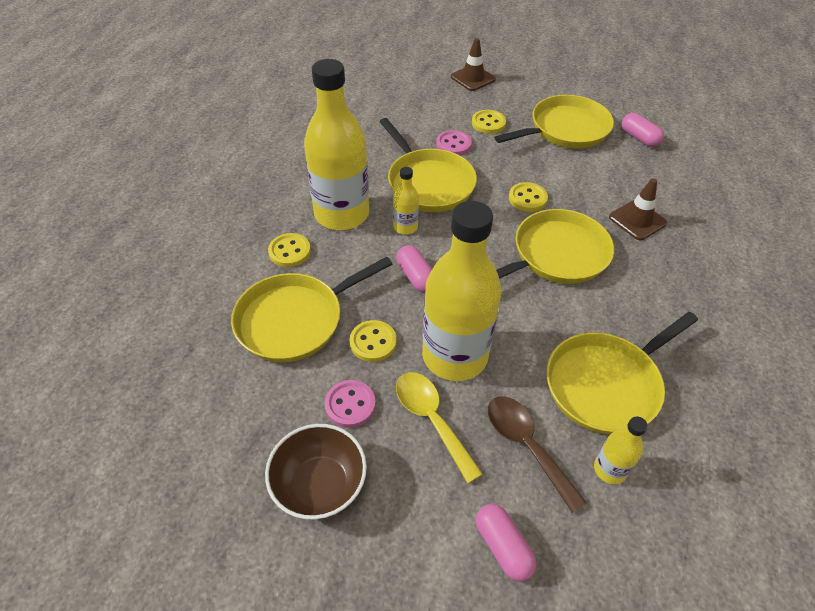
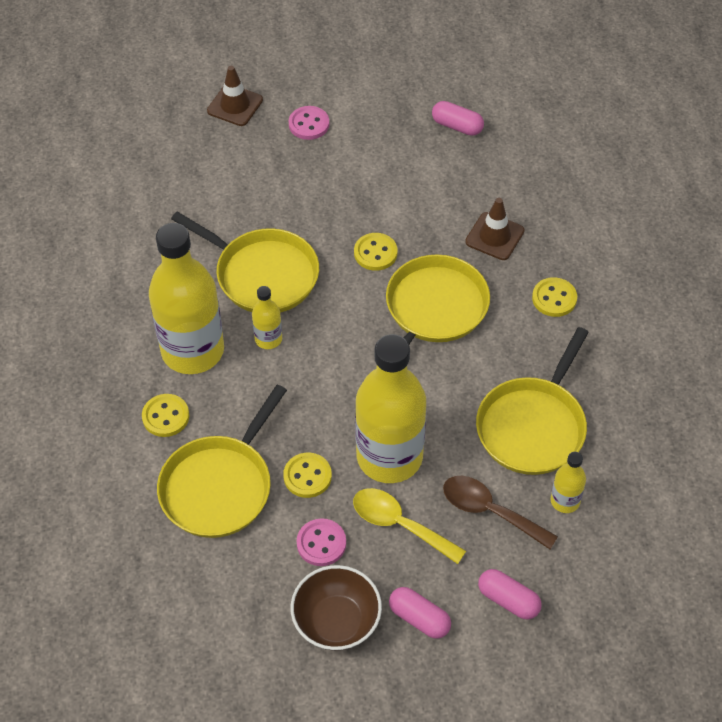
camera: 25 degrees left, 5 degrees up
(416, 276) = (310, 391): pink capsule -> pink capsule (419, 618)
(453, 144) = (263, 212): pink button -> pink button (309, 124)
(488, 123) = (286, 167): yellow button -> yellow button (554, 298)
(565, 129) = (374, 143): yellow pan -> none

